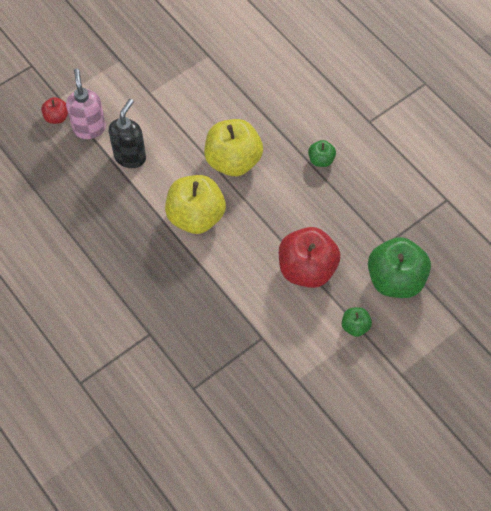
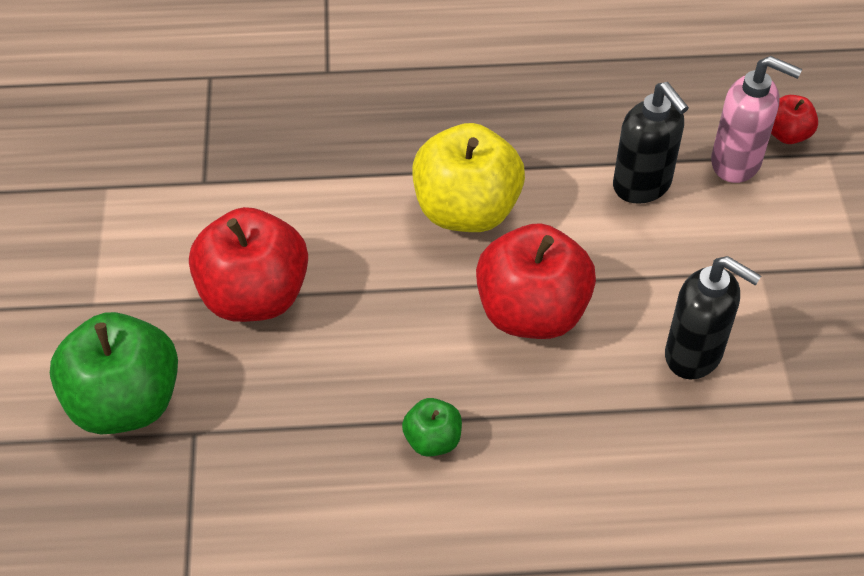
camera: 125 degrees right, 10 degrees down
(211, 96) = (694, 355): none -> black soap dispenser
(233, 160) = (532, 312): yellow apple -> red apple
(355, 326) = (109, 299): green apple -> none

